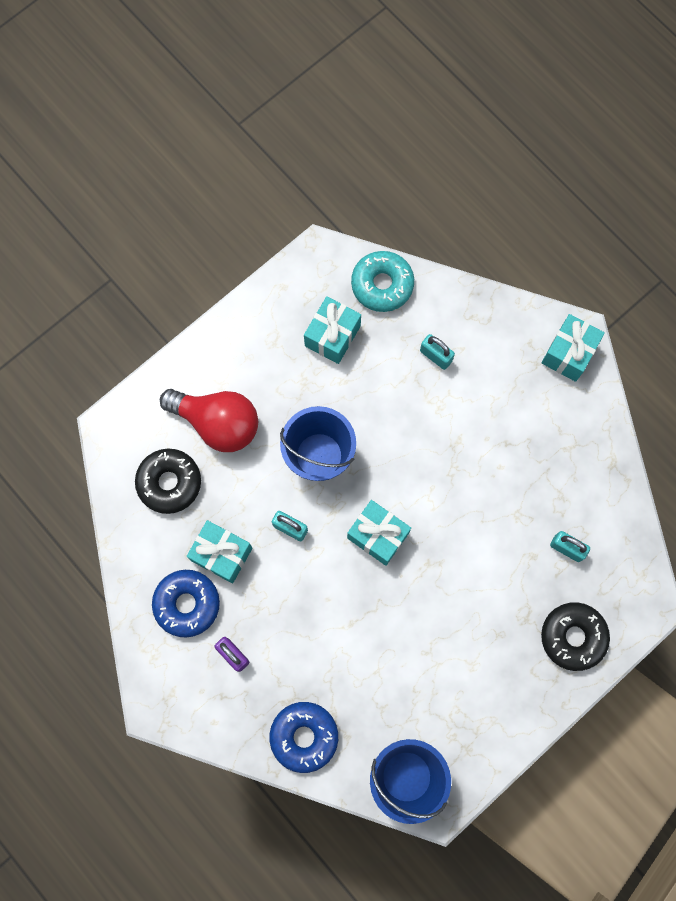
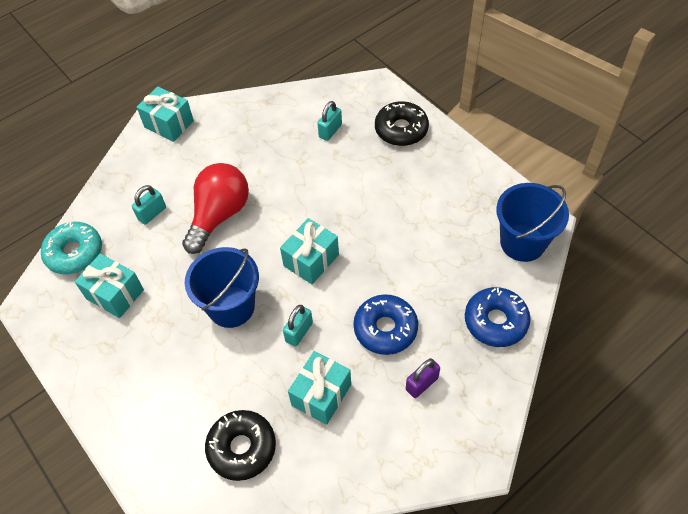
camera: 85 degrees left, 20 degrees down
(187, 604) = (371, 428): blue donut -> blue donut (385, 329)
(217, 423) = (185, 399): red light bulb -> red light bulb (219, 215)

